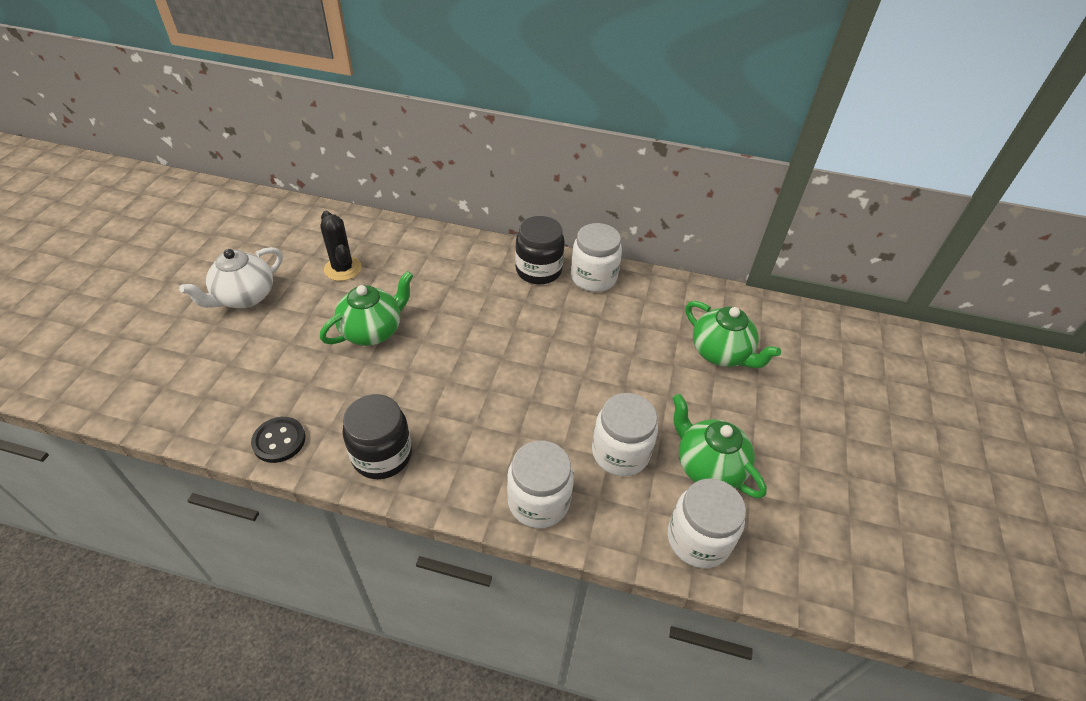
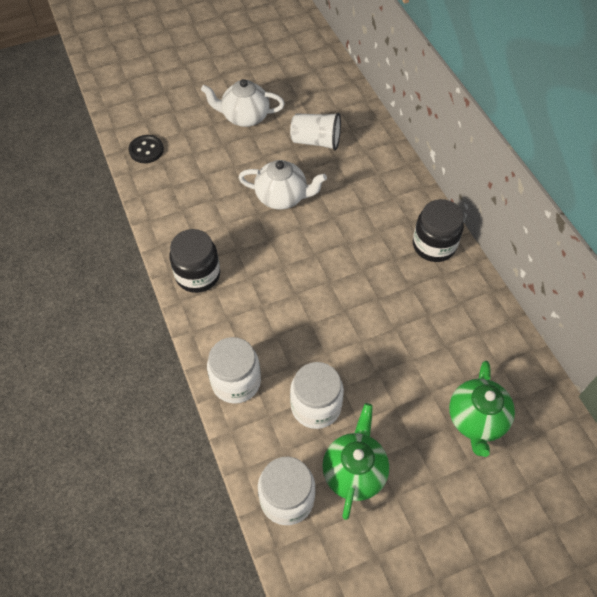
camera: 55 degrees right, 10 degrees up
(279, 441) = (164, 219): black button -> black button (146, 150)
(343, 268) = (316, 141): black cactus -> white cup
(373, 331) = (282, 197): green teapot -> white teapot
(593, 277) = (465, 284): white jar -> none

